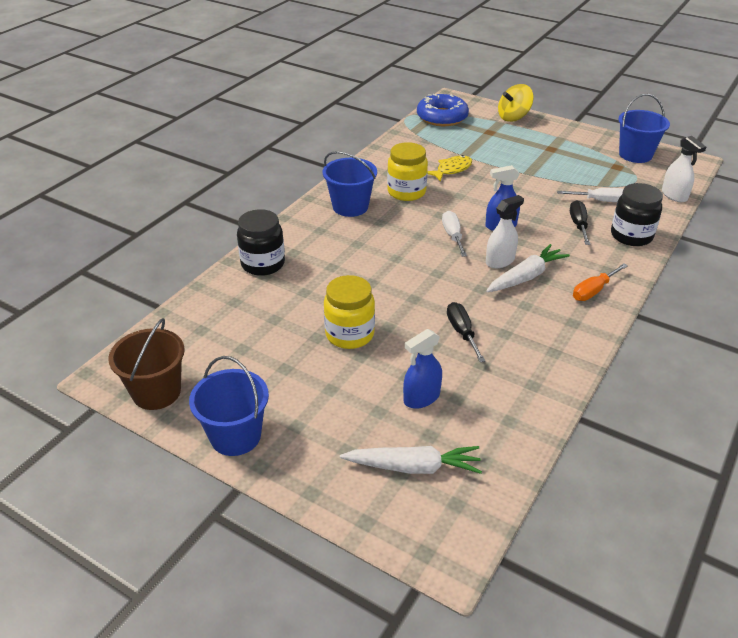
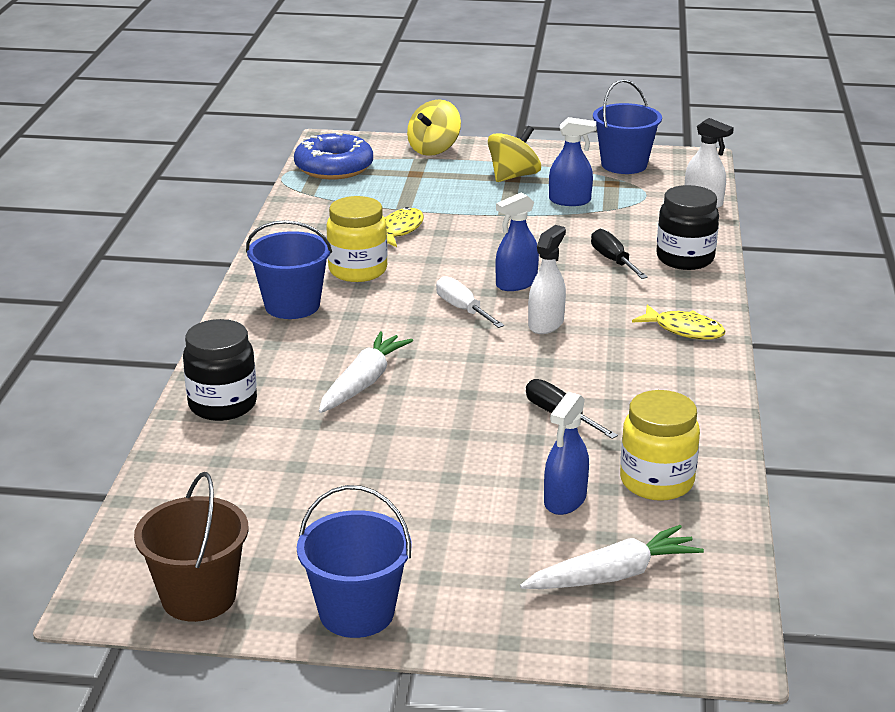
camera: 25 degrees left, 10 degrees down
(349, 334) = (416, 456): yellow jar -> yellow jar (656, 481)
(526, 277) = (592, 334): white carrot -> white carrot (363, 382)
(552, 147) = (513, 176): none -> yellow spinning top
(579, 173) = (570, 201): none -> blue spray bottle
(593, 291) = (684, 330): orange screwdriver -> yellow fish
(599, 201) = (618, 227): white screwdriver -> none

